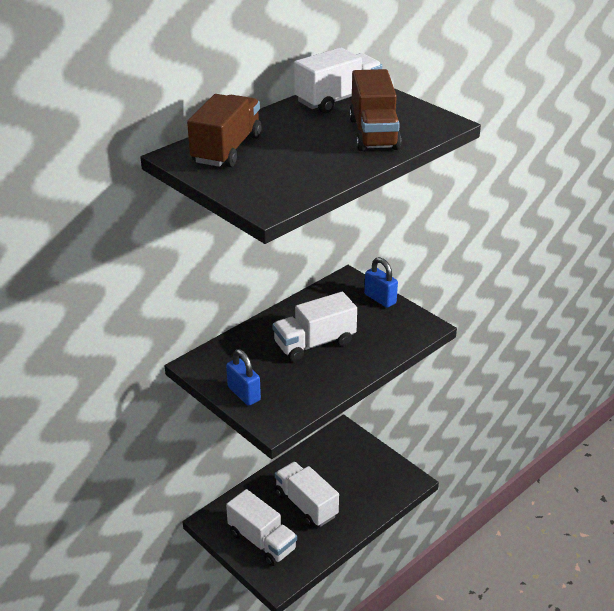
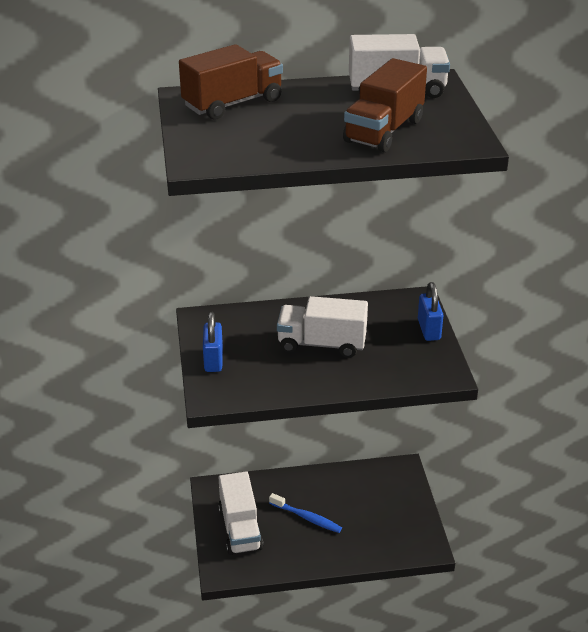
camera: 35 degrees right, 0 degrees up
(306, 505) = (307, 518): white truck -> blue toothbrush

